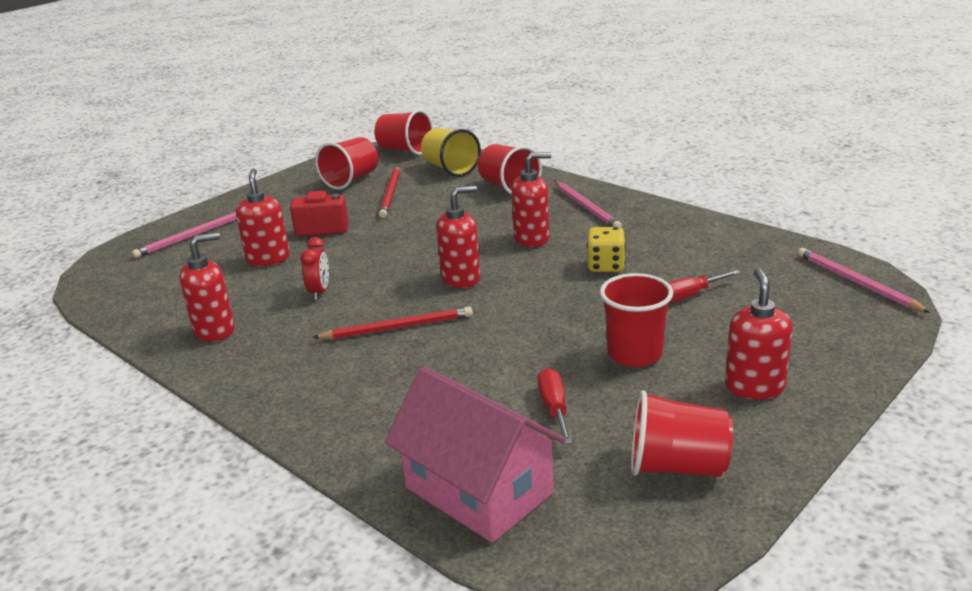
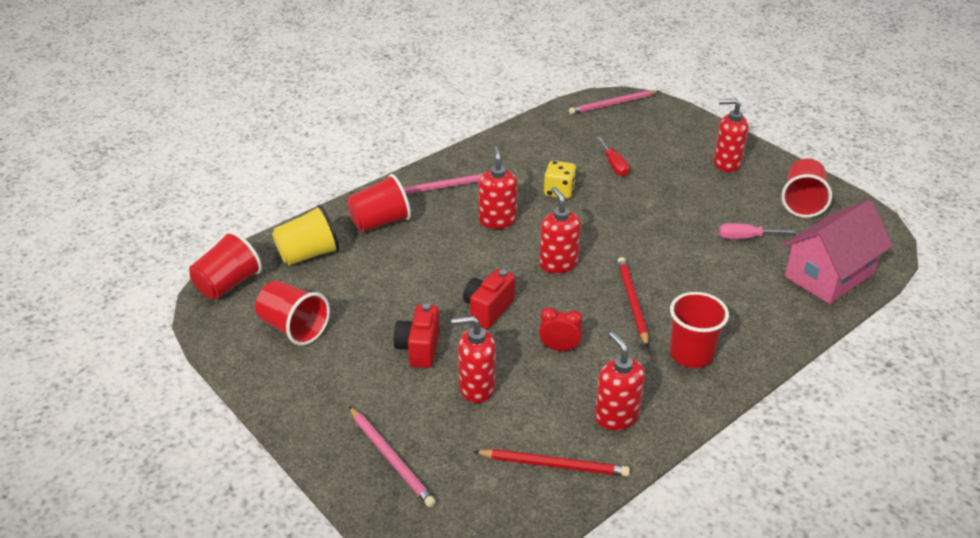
camera: 85 degrees left, 10 degrees up
(379, 251) = (488, 310): none -> red camera
(390, 194) = (352, 298): red pencil -> red pencil (554, 465)
(554, 408) = (745, 237): red screwdriver -> pink screwdriver
(634, 354) = (685, 198): red cup -> red cup (691, 354)

